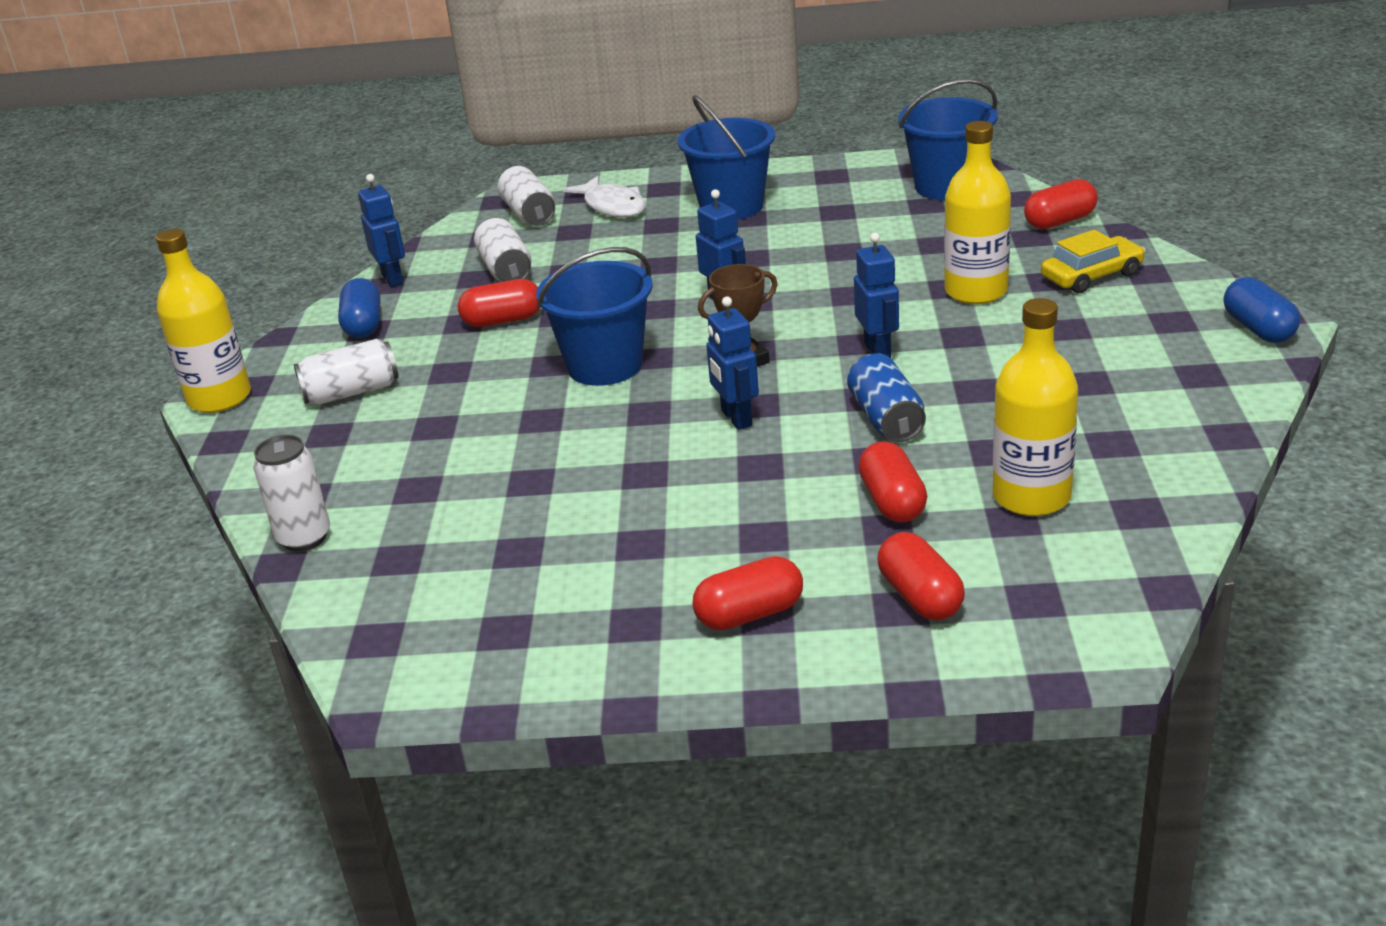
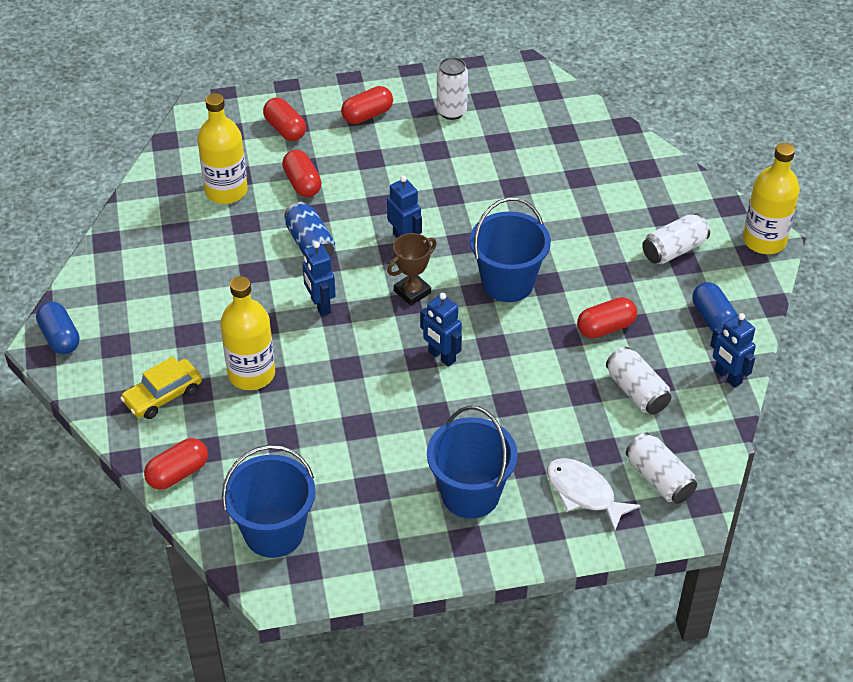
camera: 165 degrees right, 15 degrees up
(304, 538) = (624, 142): white can -> white can (451, 112)

